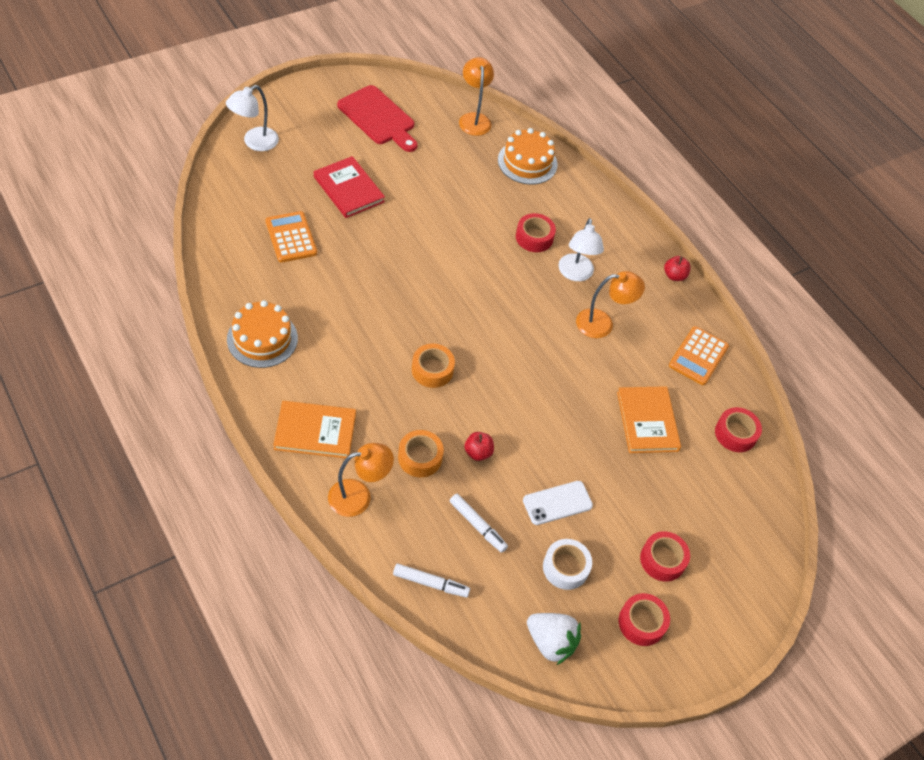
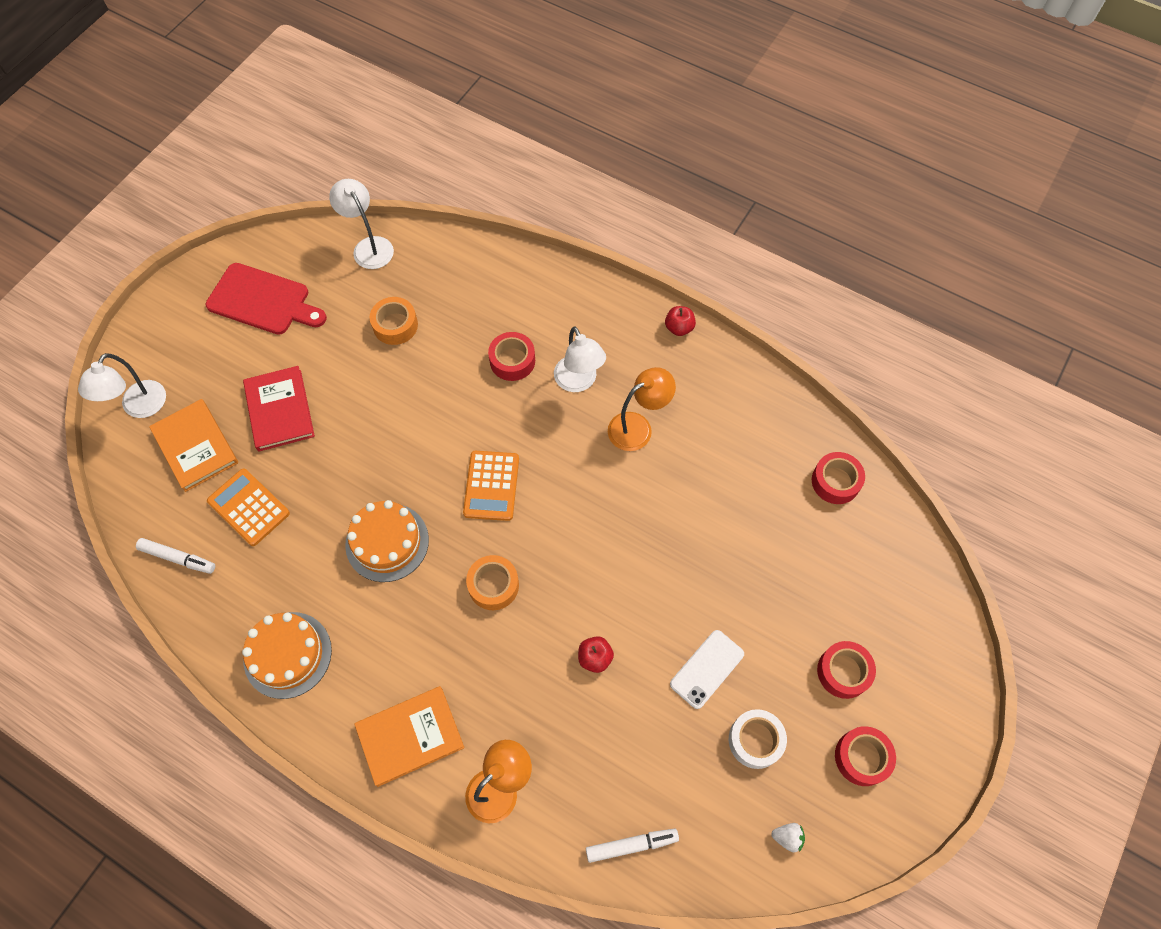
camera: 20 degrees left, 10 degrees up
(349, 189) = (280, 410): red book -> red book turned 45 degrees clockwise
(420, 457) = (538, 700): orange tape -> orange tape (395, 325)
(474, 119) = (369, 246): orange lamp -> white lamp
(477, 525) = (641, 746): white marker -> white marker (178, 558)
(527, 162) = (455, 271): orange cake -> orange cake (387, 542)
(550, 642) = (787, 837): white strawberry -> white strawberry, size x0.50
(647, 421) = (743, 518): orange book -> orange book (195, 446)
(698, 356) = (752, 411): orange calculator -> orange calculator (491, 486)

